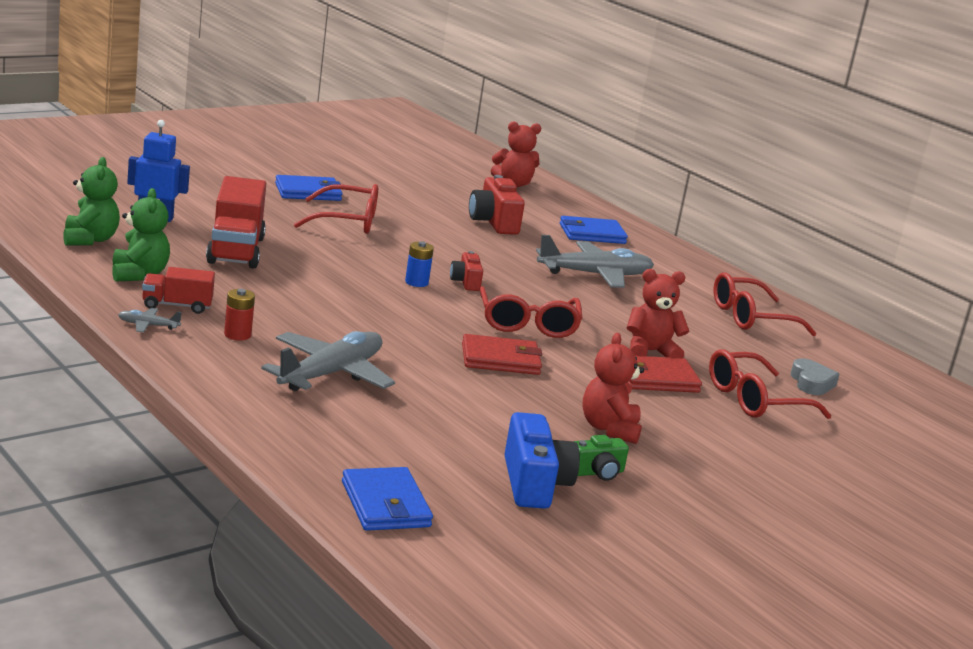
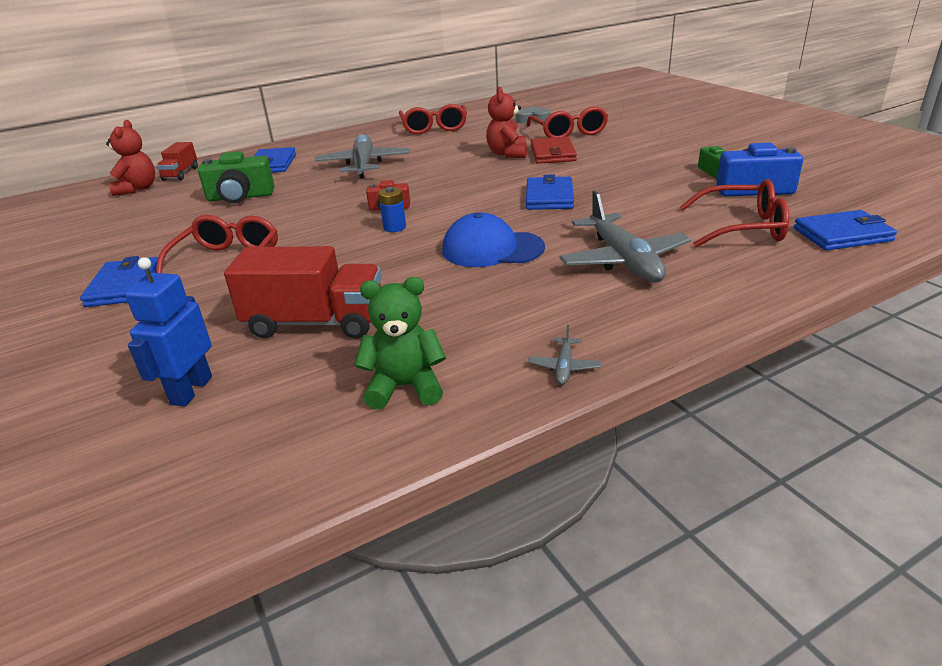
camera: 75 degrees left, 10 degrees up
(90, 240) = (277, 443): green teddy bear -> none
(177, 306) = (497, 351): red truck -> red truck (181, 174)
(237, 335) = (561, 309): red battery -> none
(331, 374) = (623, 260): grey plane -> grey plane turned 150 degrees counterclockwise
(362, 319) = (492, 249): none -> blue cap
(493, 222) = (240, 197): red camera -> green camera
(500, 359) = (549, 197): red wallet -> blue wallet
(527, 324) = (474, 187): red glasses -> red glasses (742, 227)
(609, 429) = (645, 168): red teddy bear -> none

